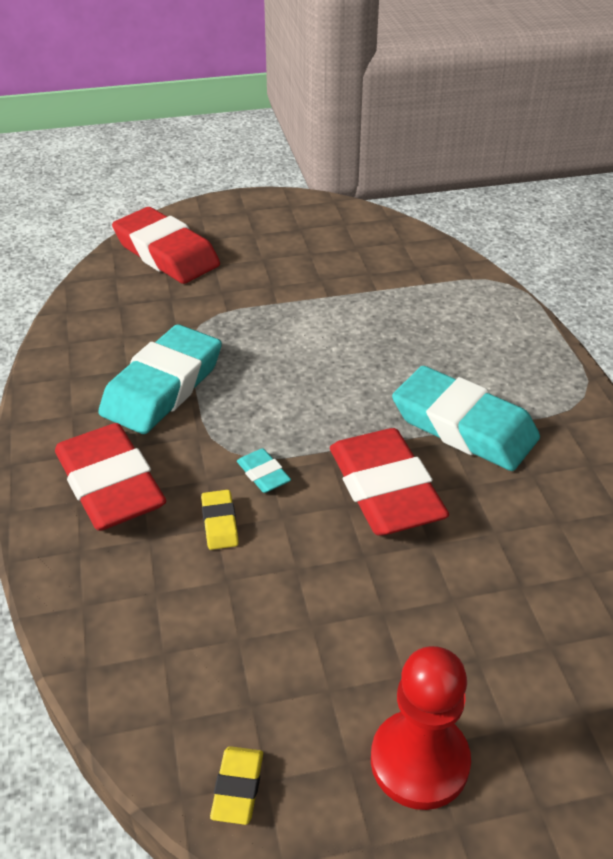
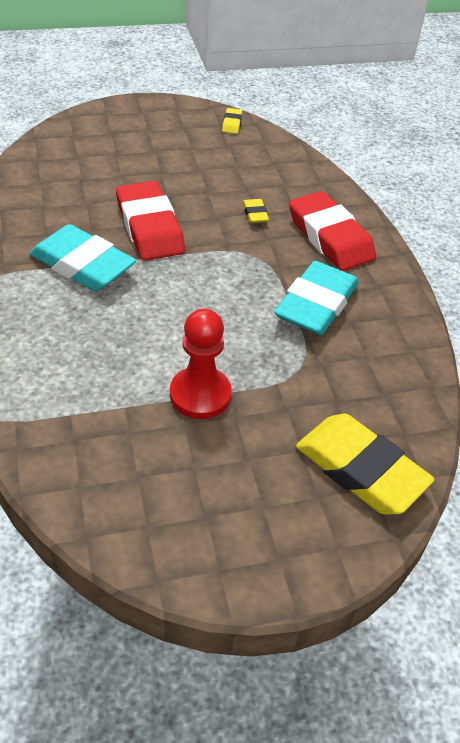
camera: 175 degrees right, 5 degrees up
(166, 253) = (360, 469): red eraser -> yellow eraser
(263, 474) = (230, 239): turquoise eraser -> none
(419, 761) = (153, 126): red pawn -> red pawn (200, 395)

